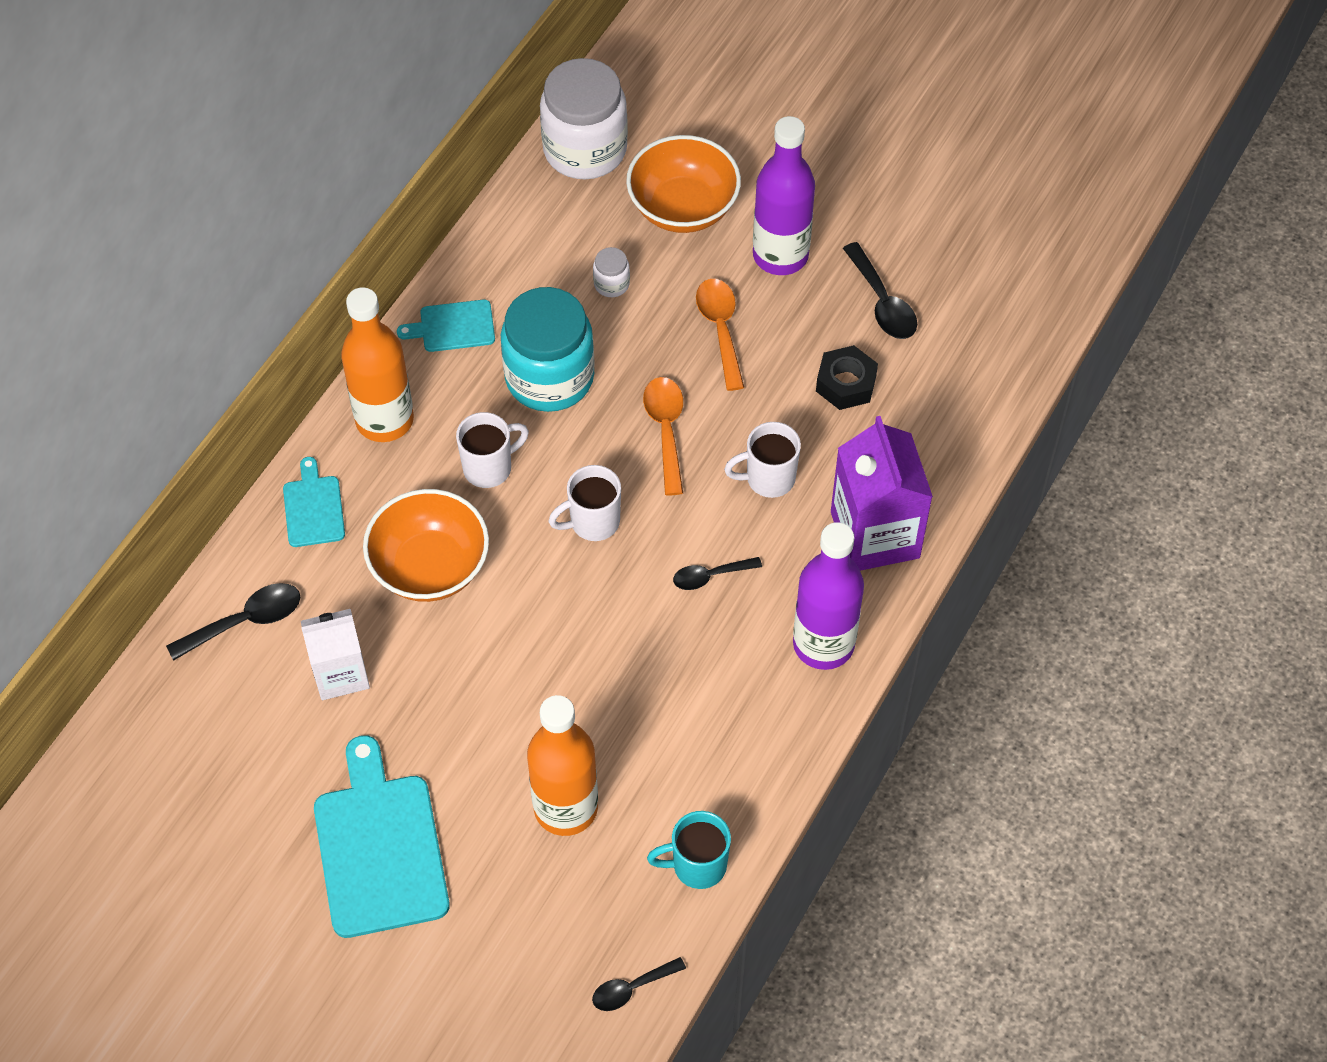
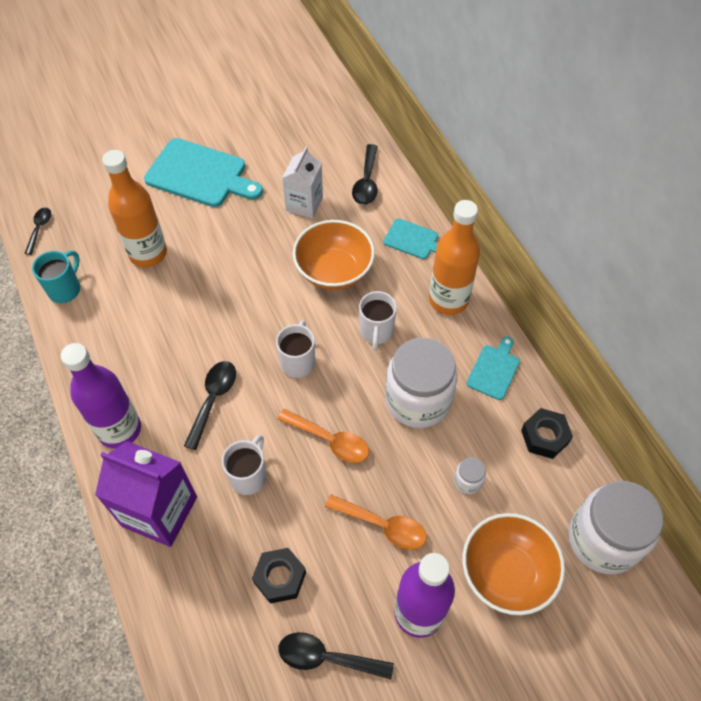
camera: 125 degrees right, 0 degrees up
(505, 244) = (544, 437): none -> black nut
(549, 377) = (418, 400): turquoise jar -> white jar
(710, 576) = (213, 399): black spoon -> black spoon, size x1.52

